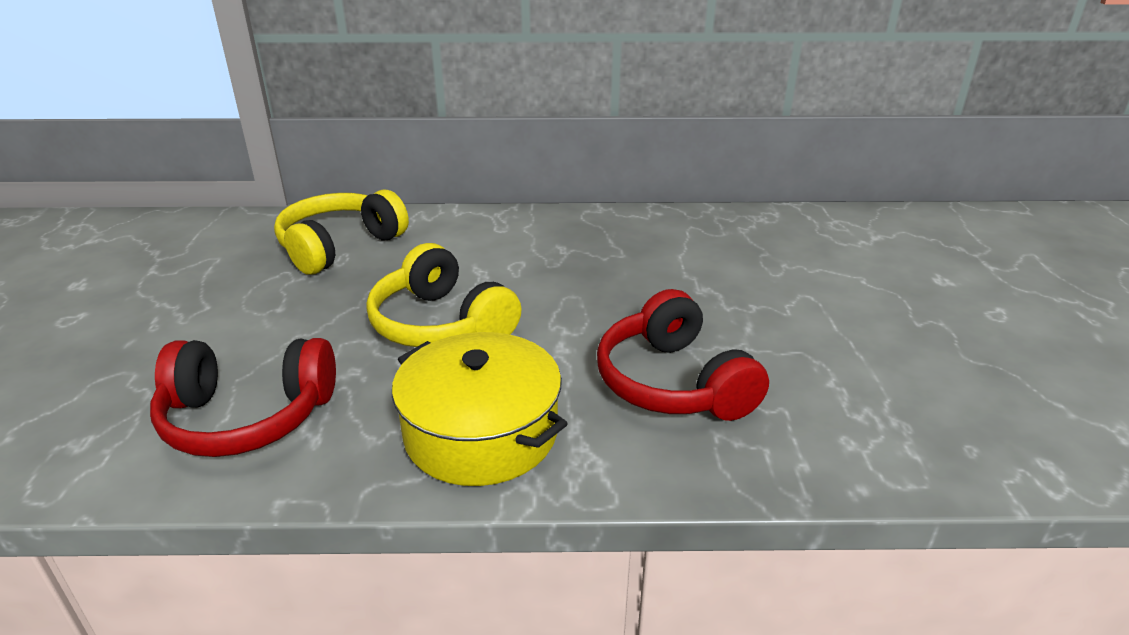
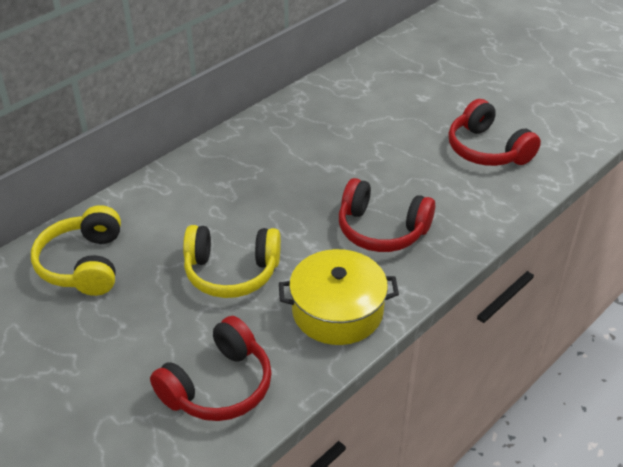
camera: 45 degrees left, 10 degrees up
(976, 379) = (487, 149): none -> red headphones

